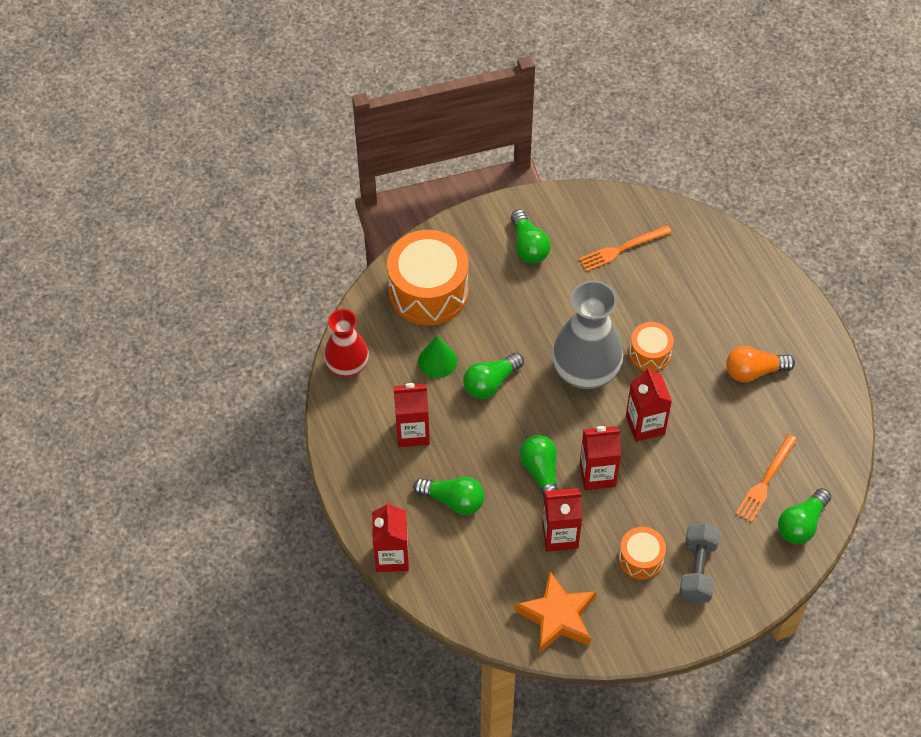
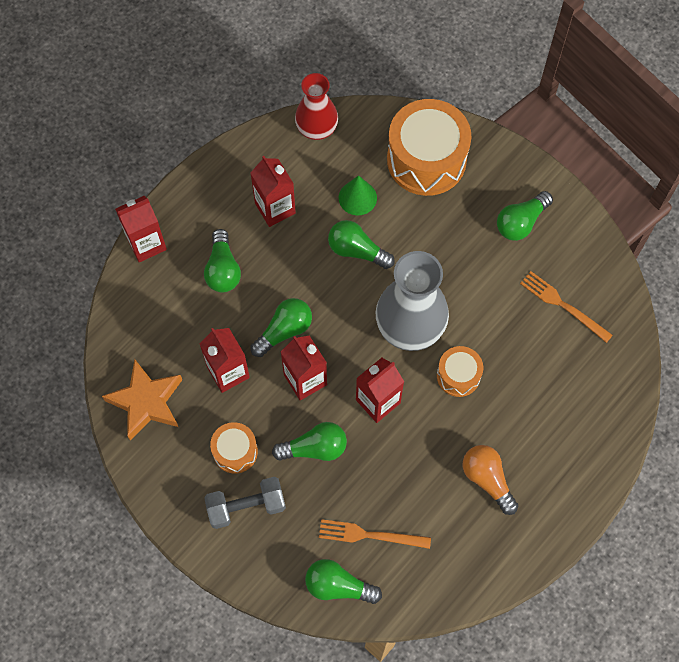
camera: 65 degrees right, 10 degrees up
(666, 492) = (314, 448): none -> green light bulb

